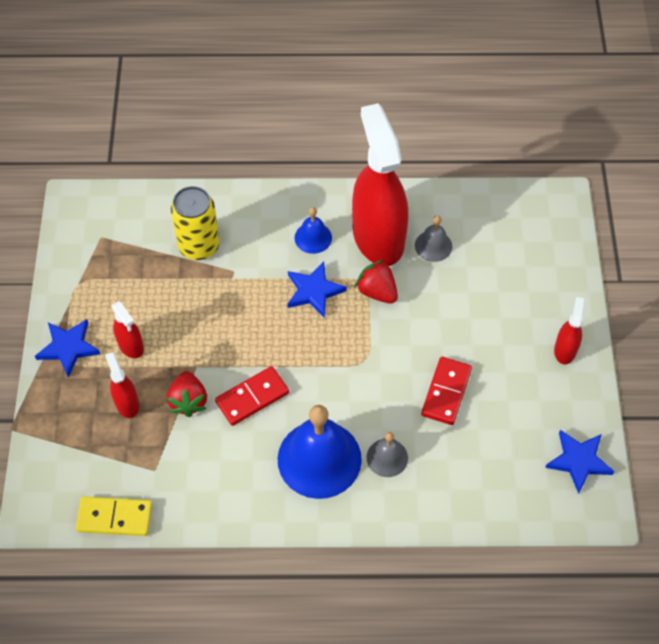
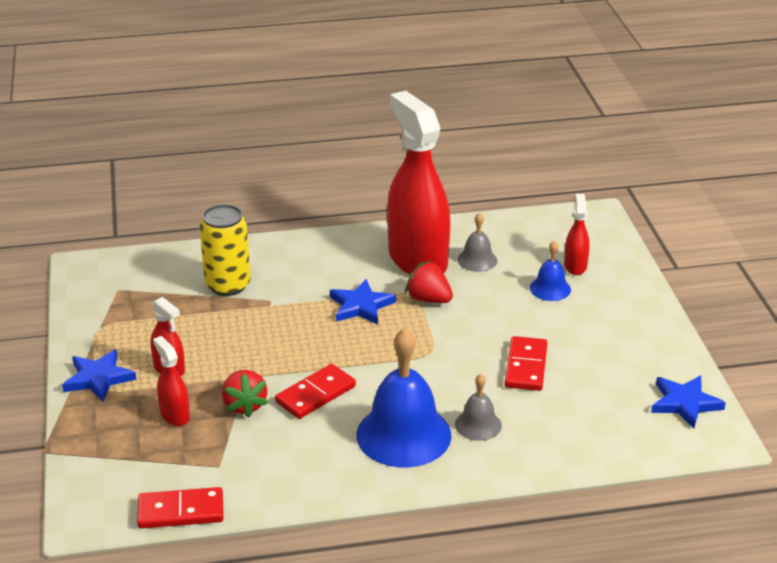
camera: 10 degrees left, 25 degrees down
(115, 517) = (181, 511): yellow domino -> red domino
(313, 237) = (349, 267): blue bell -> blue bell (550, 288)
(565, 350) = (639, 321): red spray bottle -> red spray bottle (575, 266)

